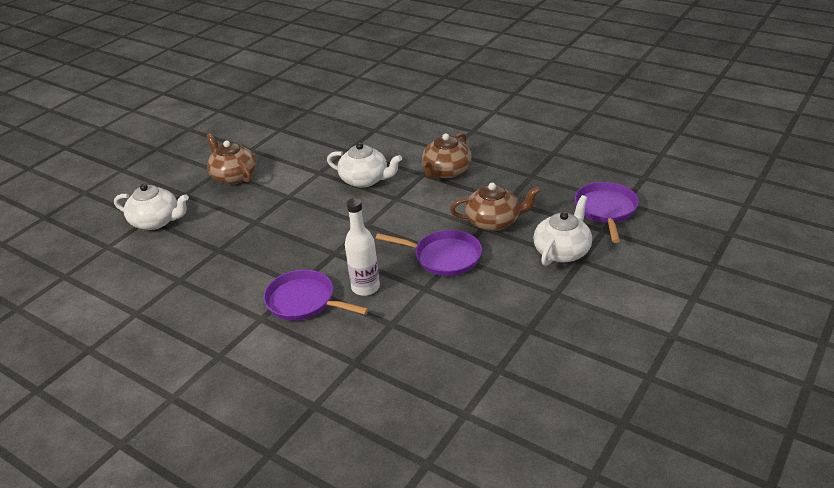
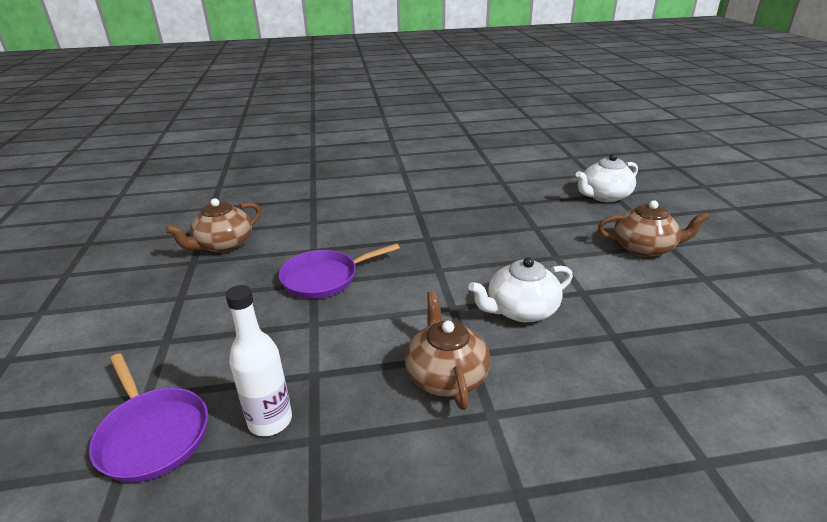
camera: 135 degrees right, 5 degrees down
(304, 301) = (397, 207): purple pan -> none
(365, 287) = (364, 231): white bottle -> white bottle (270, 420)
(494, 222) = (306, 336): brown teapot -> brown teapot (223, 245)
(562, 251) = (194, 341): white teapot -> none

